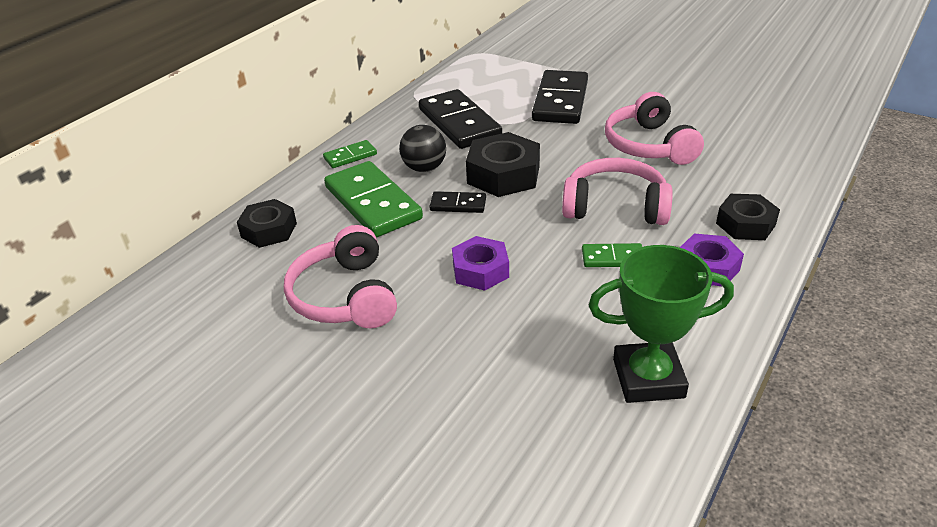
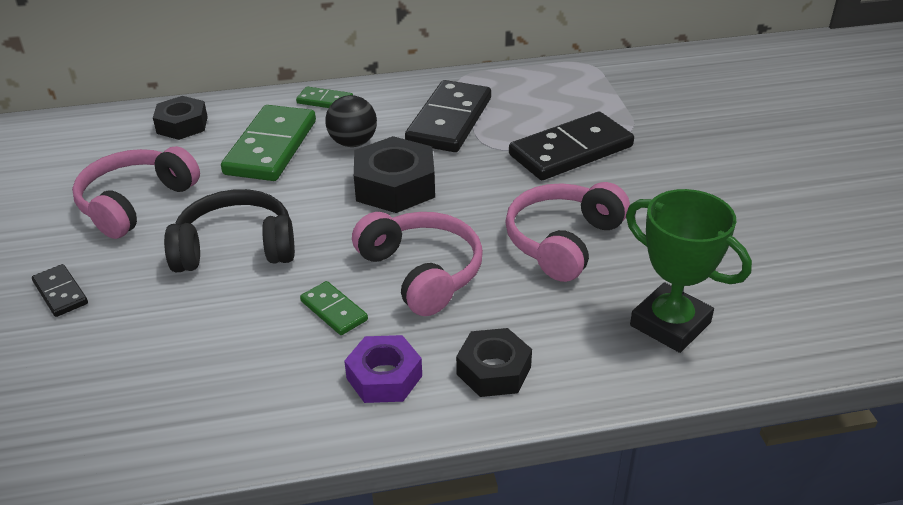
camera: 45 degrees right, 0 degrees up
(458, 205) = (318, 187): black domino -> black domino (60, 293)
(480, 270) = (236, 248): purple nut -> black headphones
(648, 378) = (174, 414): green trophy -> green trophy (670, 324)

